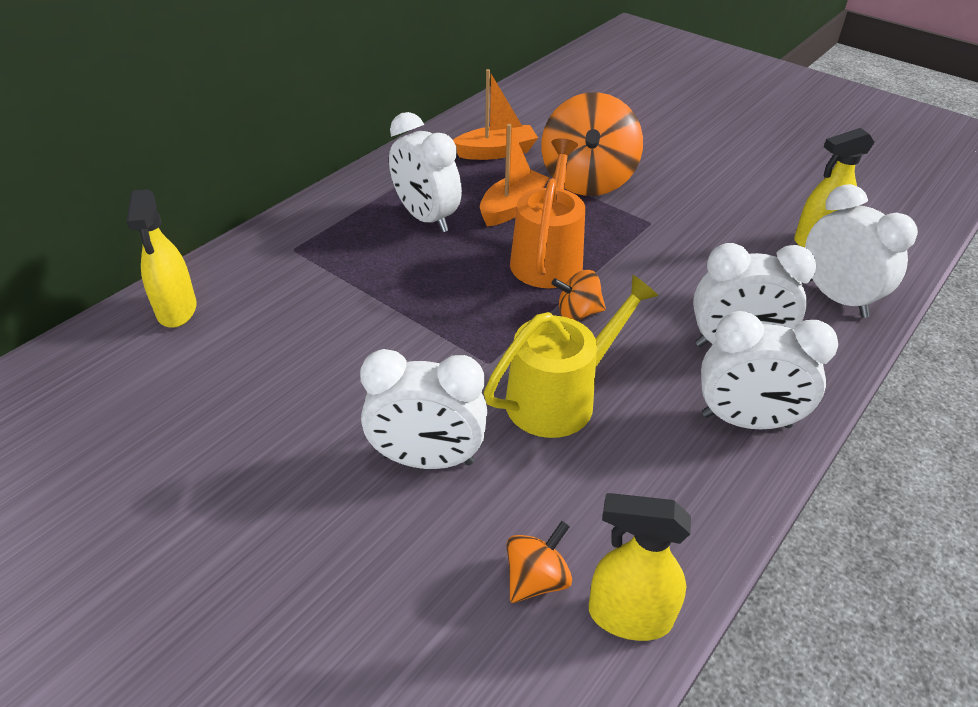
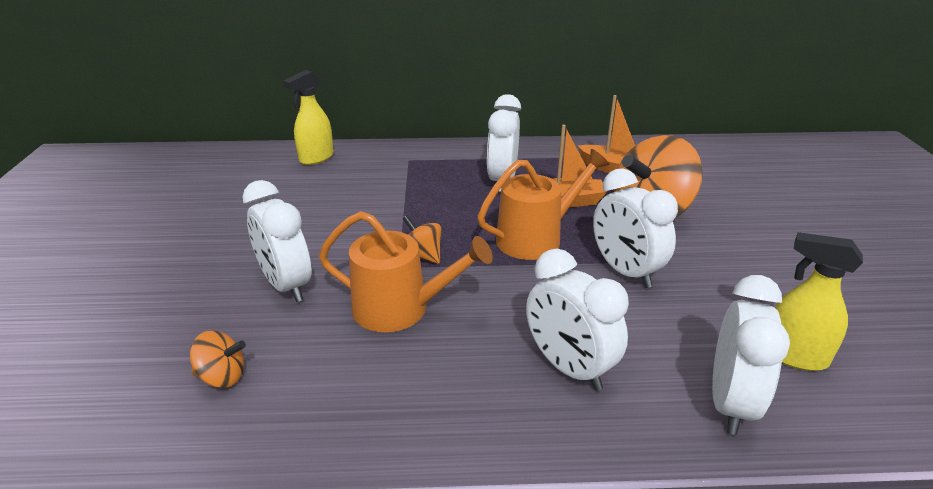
camera: 50 degrees right, 10 degrees down
(559, 398) = (400, 309): yellow watering can -> orange watering can
(578, 313) = (497, 276): orange spinning top -> orange spinning top (422, 255)
(629, 616) = (221, 436): yellow spray bottle -> none
(746, 421) = (486, 412): white clock -> white clock (625, 271)

